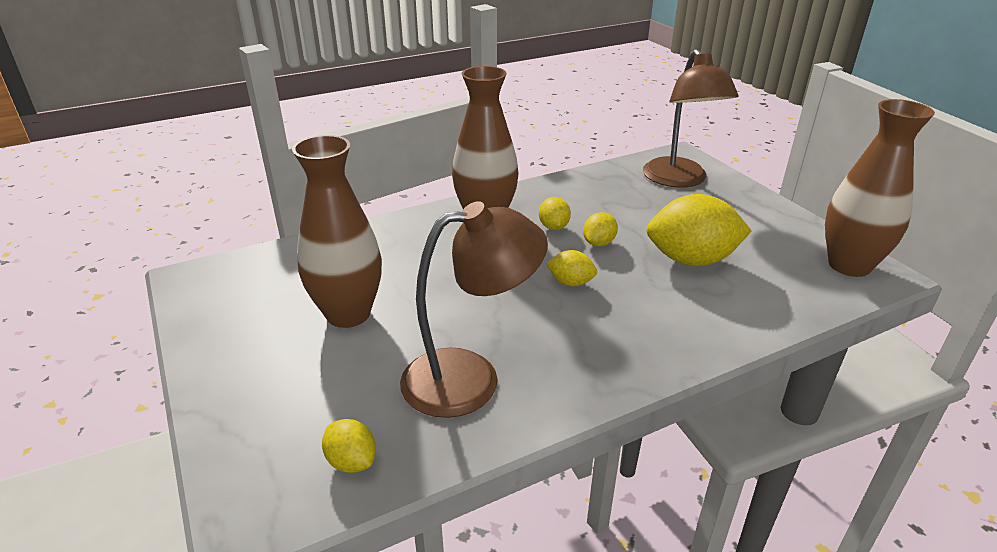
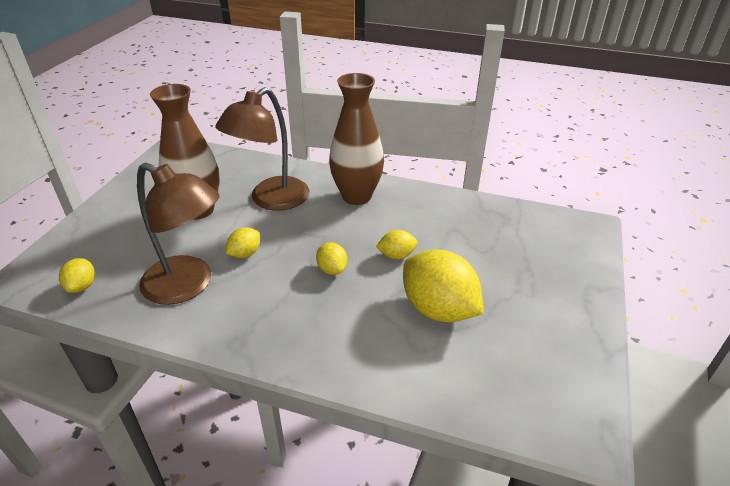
camera: 45 degrees right, 5 degrees up
(553, 227) = (388, 226): yellow lemon -> yellow lemon (245, 253)
(679, 180) = (547, 245): brown lamp -> brown lamp (271, 200)
(849, 265) = (566, 405): brown vase -> none

